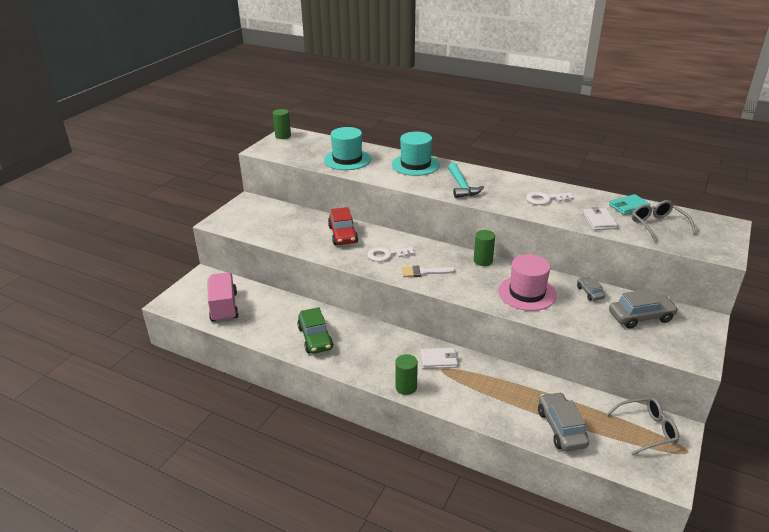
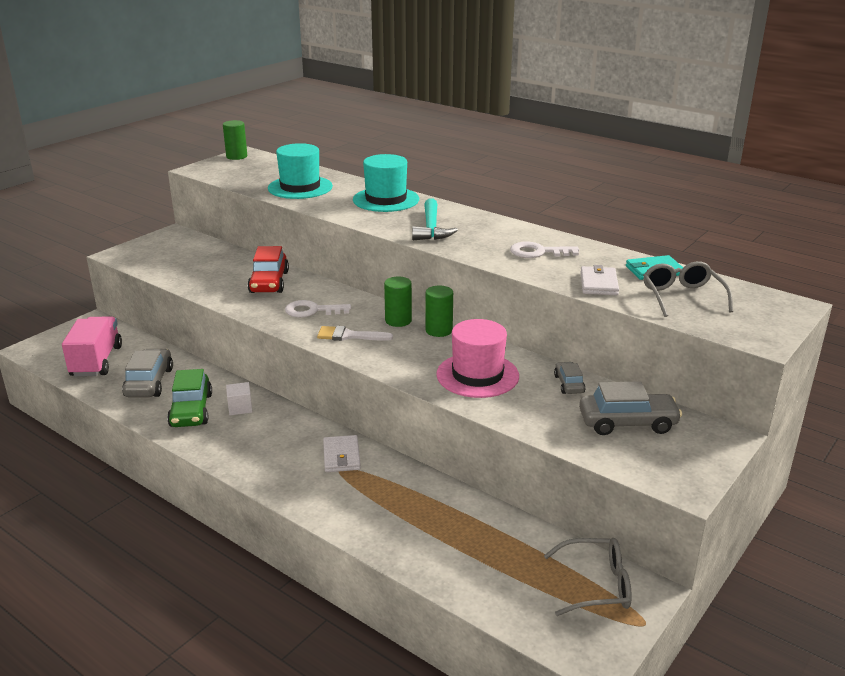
camera: 10 degrees right, 5 degrees down
(349, 332) = (240, 408): none -> white cube
(406, 387) = (278, 484): green cylinder -> green cylinder (398, 320)
(439, 360) = (341, 456): white wallet -> white wallet turned 75 degrees clockwise
(561, 428) = (468, 565): grey car -> grey car (149, 382)

